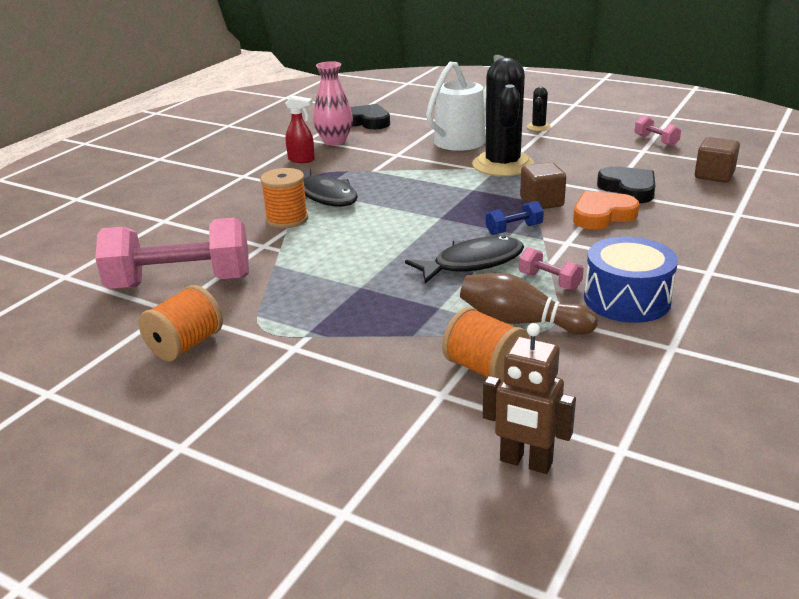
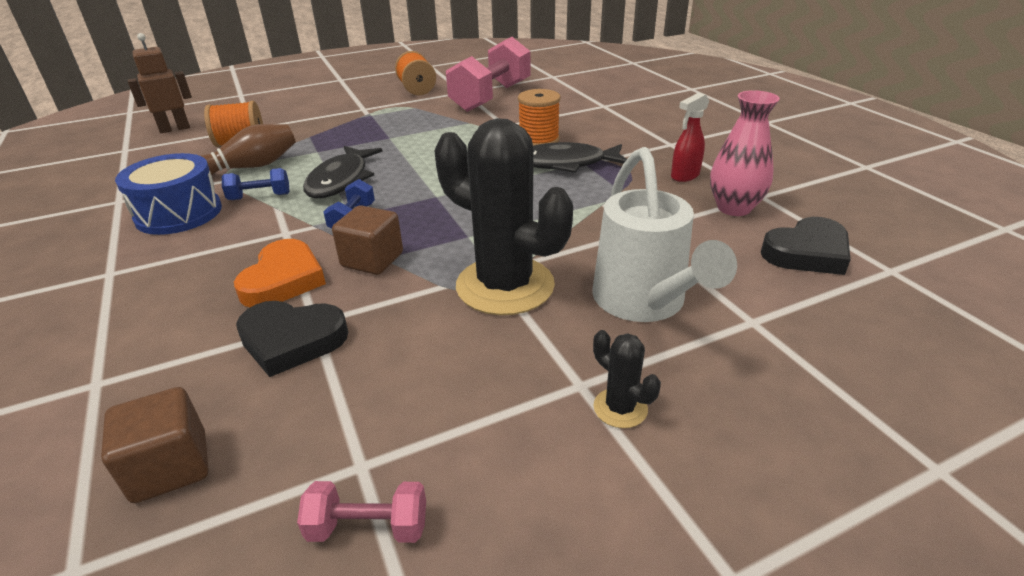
camera: 125 degrees right, 5 degrees up
(549, 281) = (260, 197): pink dumbbell -> blue dumbbell

